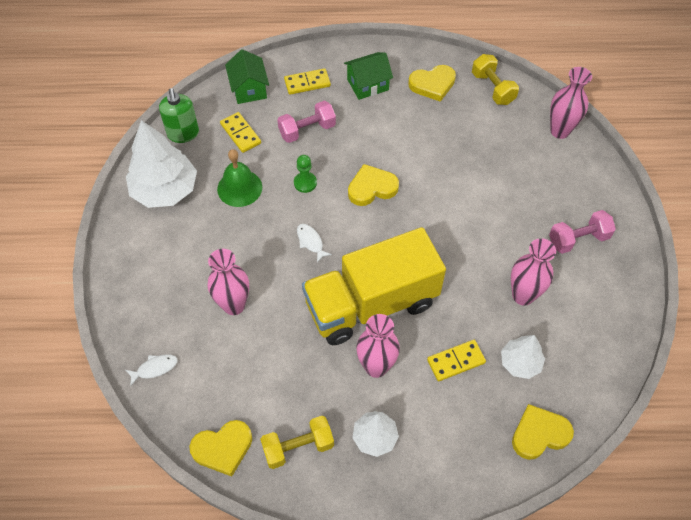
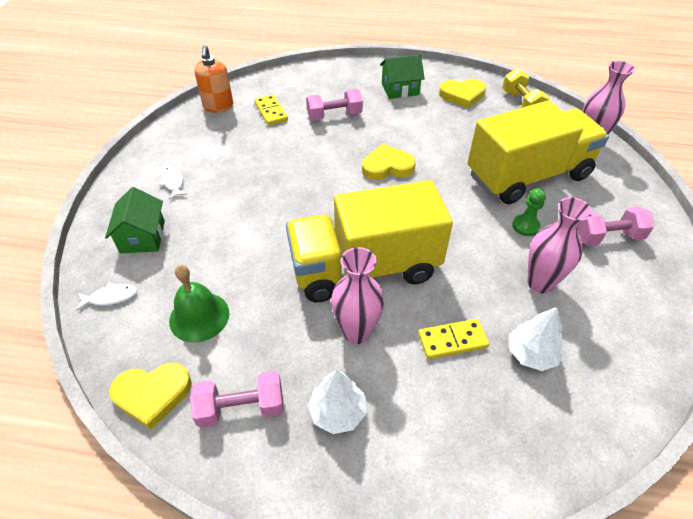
camera: 10 degrees right, 10 degrees down
(165, 190) = (185, 145): white tree -> none
(183, 134) = (218, 106): green soap dispenser -> orange soap dispenser
(234, 305) = (216, 249): pink vase -> none
(239, 188) = (256, 152): green bell -> green bell (199, 316)
(249, 89) = (289, 81): green house -> green house (142, 237)
(298, 447) = (241, 408): yellow dumbbell -> pink dumbbell
(305, 183) = (321, 155): green pawn -> green pawn (525, 226)
(307, 83) = (343, 83): yellow domino -> none
(310, 242) = (313, 203): white fish -> white fish (173, 182)
(505, 180) = (528, 176): none -> yellow truck
(539, 434) = (551, 443): yellow heart -> none

